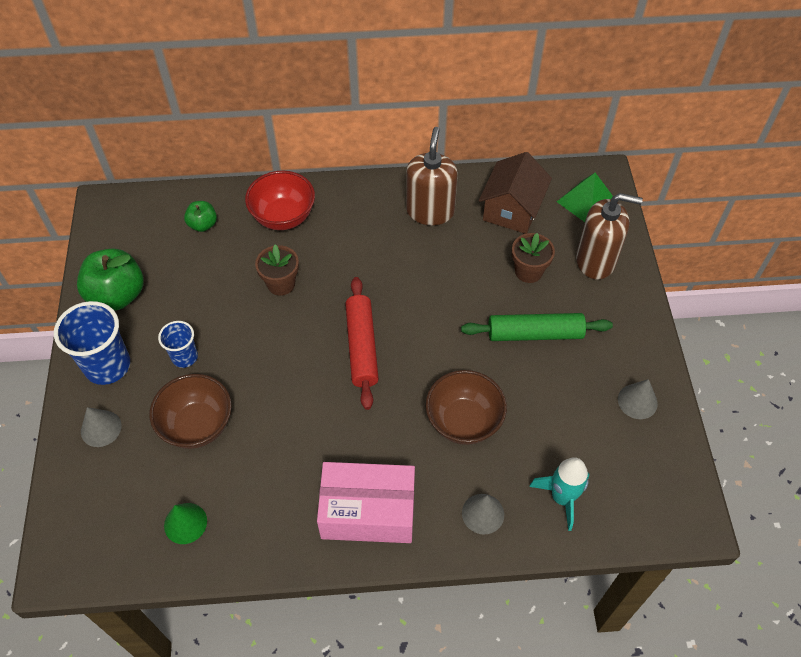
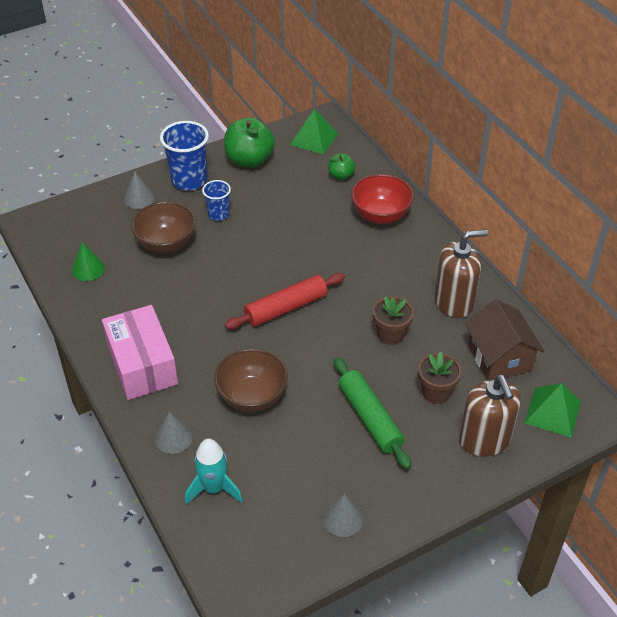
camera: 65 degrees right, 10 degrees down
(128, 224) = (314, 139): none -> green pyramid
(281, 284) = (315, 239): brown flower pot -> brown flower pot (390, 334)
(512, 209) = (499, 358): brown house -> brown house turned 75 degrees clockwise

